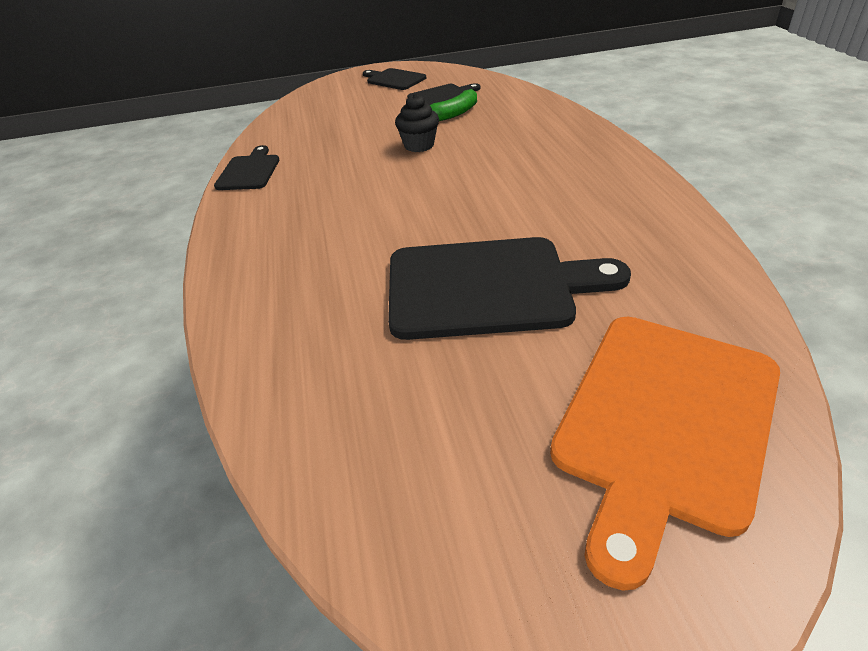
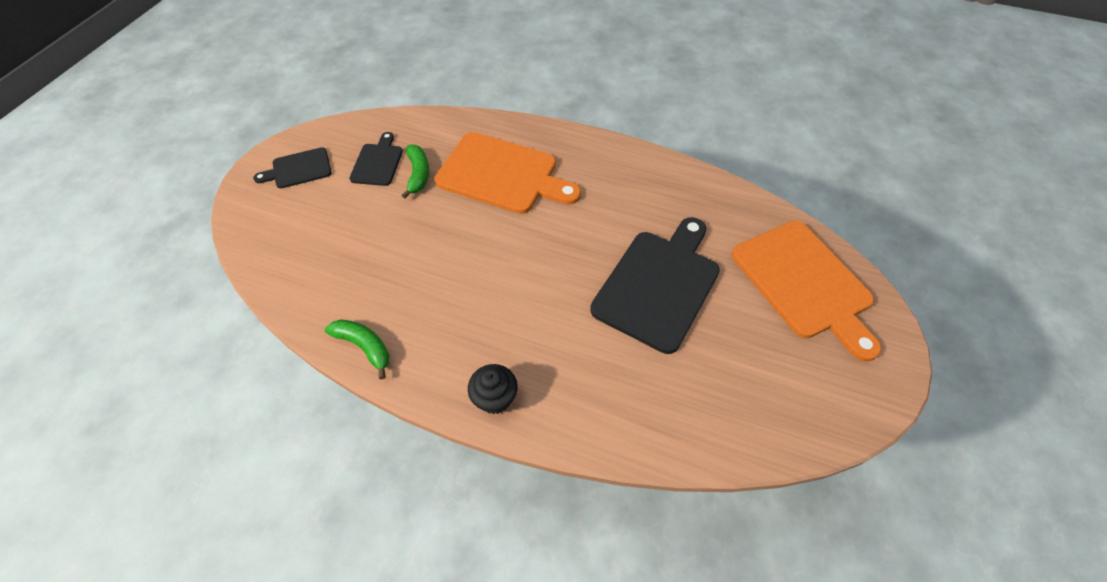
camera: 60 degrees left, 15 degrees up
(249, 171) = (364, 347): black cutting board -> green banana
(419, 145) = (447, 221): black cupcake -> black cupcake (495, 398)
(510, 143) = (502, 174): none -> orange cutting board

